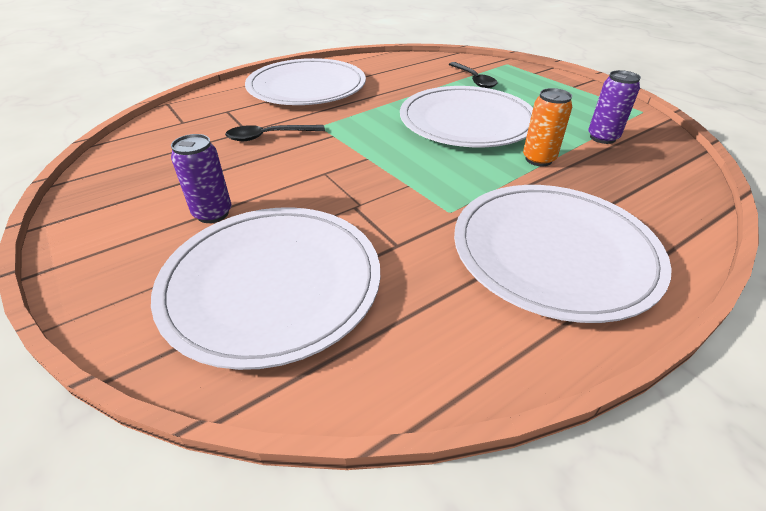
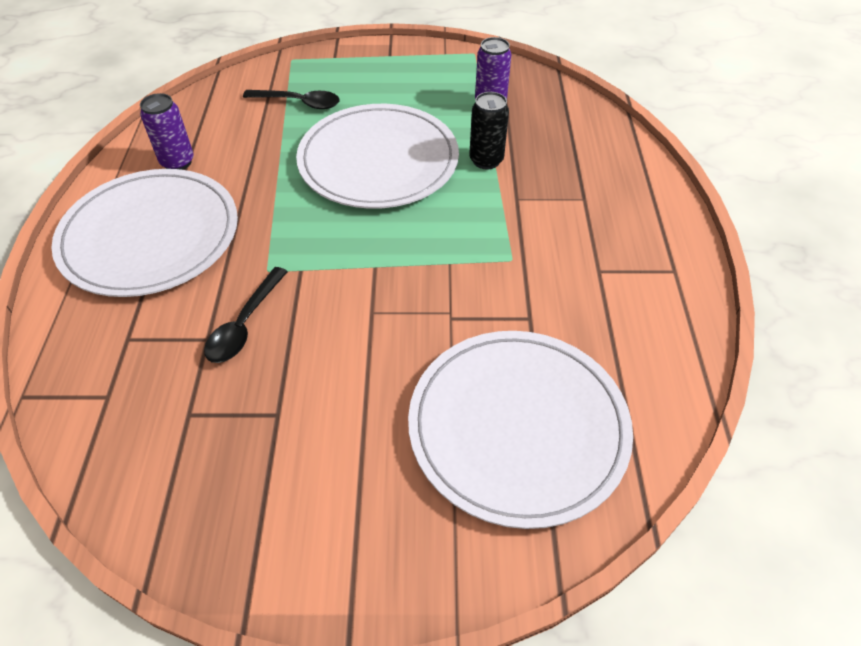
camera: 55 degrees left, 10 degrees up
(213, 213) = (367, 435): purple can -> purple can (177, 162)
(538, 159) = (486, 160): orange can -> black can
(553, 252) = (606, 234): white plate -> none

